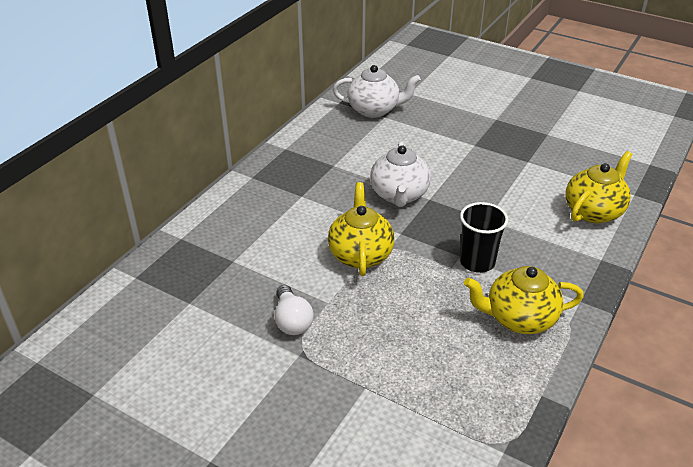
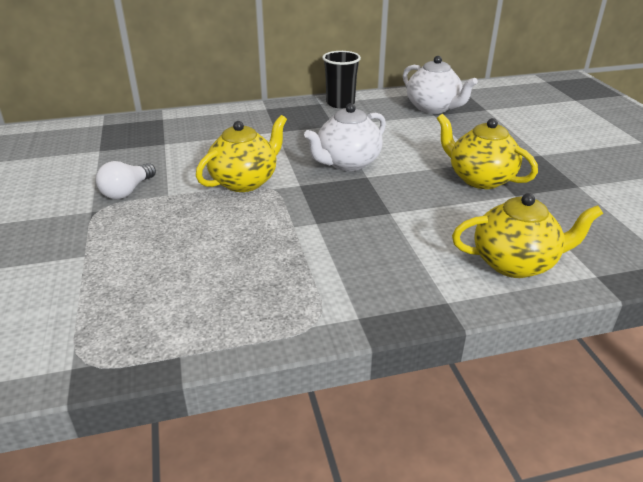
camera: 45 degrees right, 5 degrees down
(477, 262) = (321, 234): black cup -> black cup (340, 103)
(519, 318) = (275, 292): yellow teapot -> yellow teapot (480, 179)

